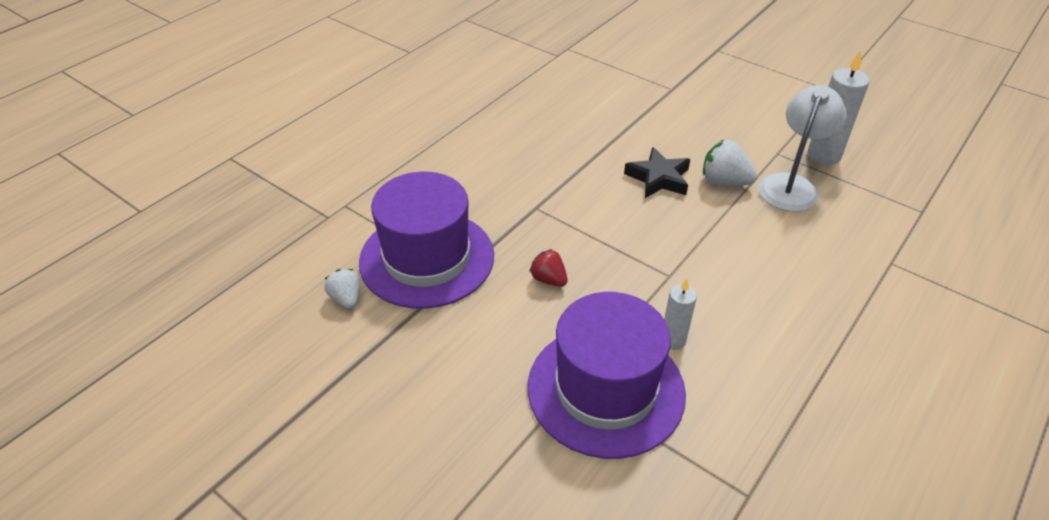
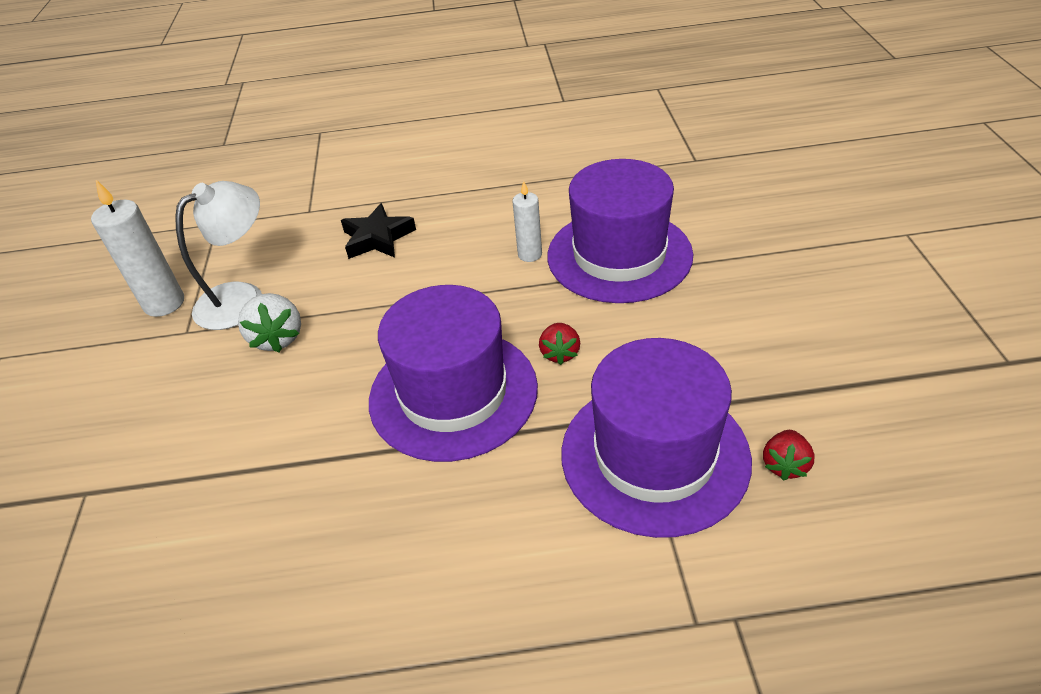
camera: 130 degrees left, 0 degrees up
(346, 299) = (784, 465): white strawberry -> red strawberry
(578, 219) = (453, 393): none -> purple hat
(658, 178) = (318, 383): black star -> black star (377, 238)
(791, 185) = (242, 298): white lamp -> white lamp turned 150 degrees clockwise

